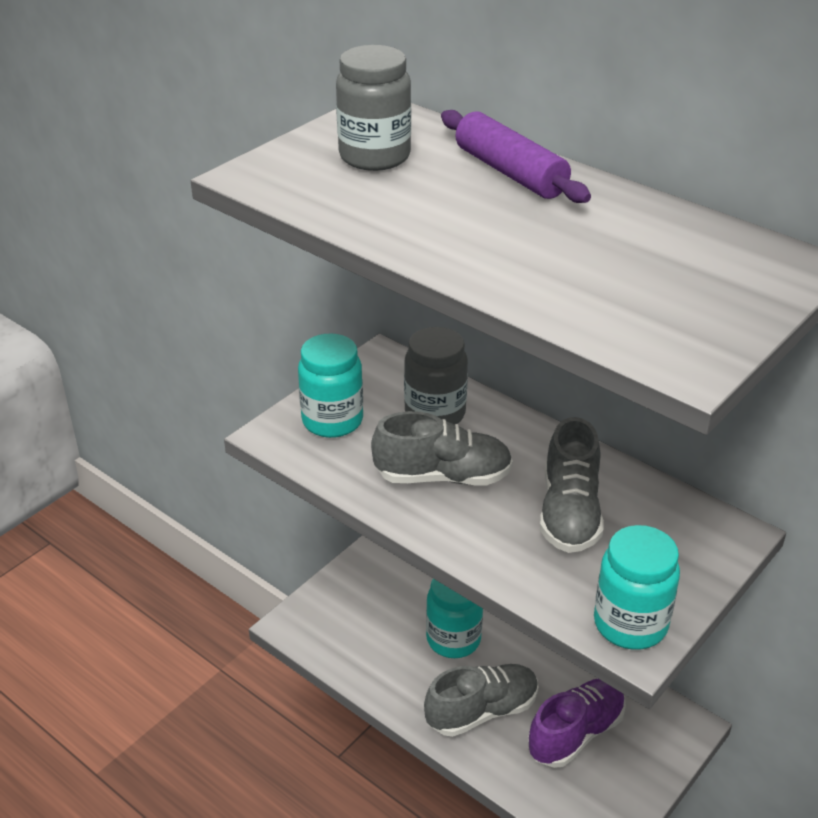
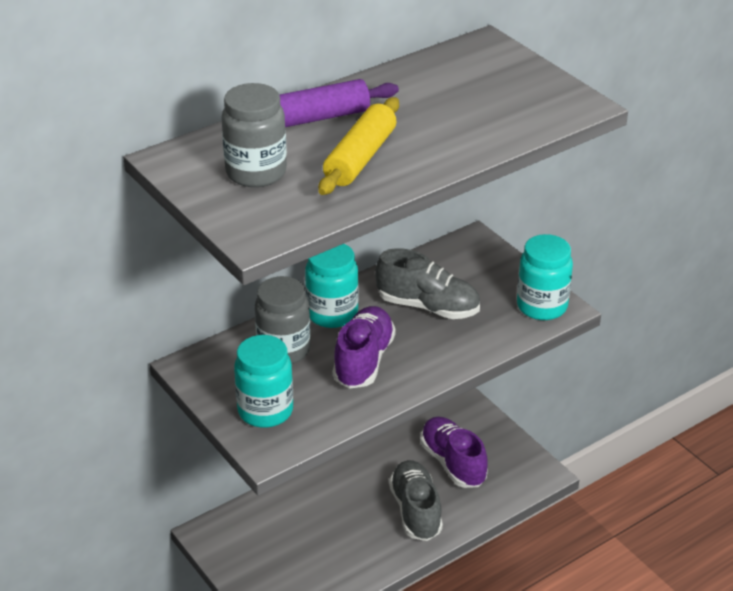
camera: 75 degrees left, 0 degrees up
(438, 211) = (360, 158): none -> yellow rolling pin
(443, 476) = (363, 361): grey shoe -> purple shoe
(453, 639) = (337, 511): turquoise jar -> turquoise jar (332, 314)

